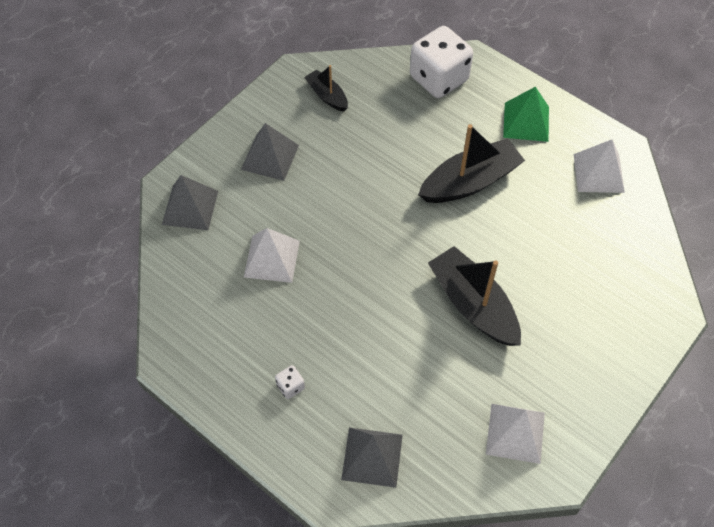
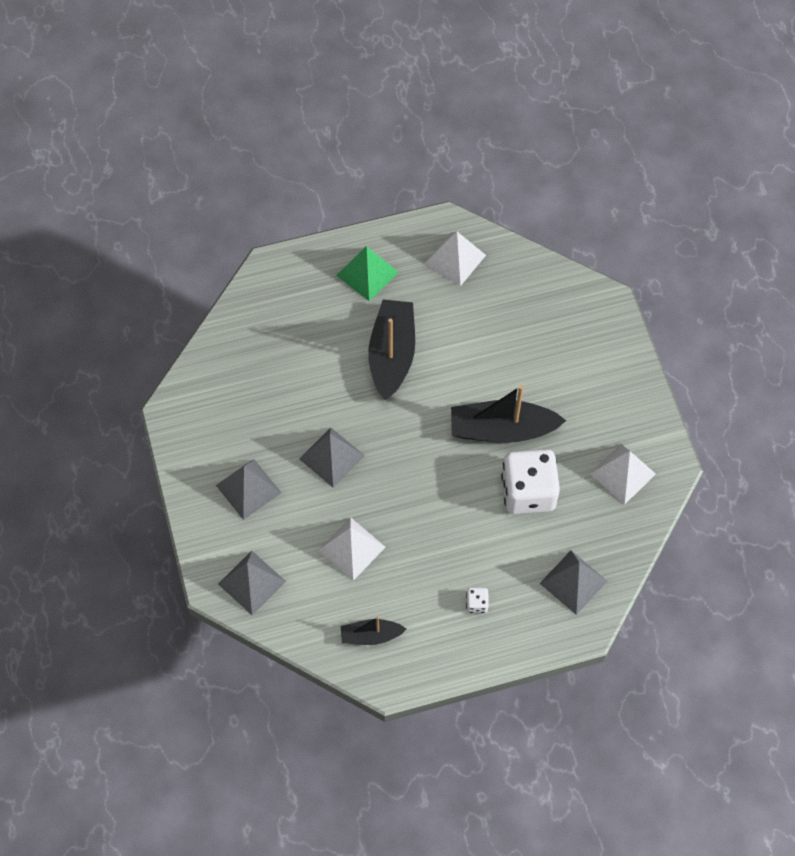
camera: 55 degrees left, 5 degrees up
(327, 96) = (219, 403): black boat -> black boat (371, 635)
(342, 195) = (331, 457): none -> grey pyramid
(439, 78) = (271, 306): white dice -> white dice (528, 492)

